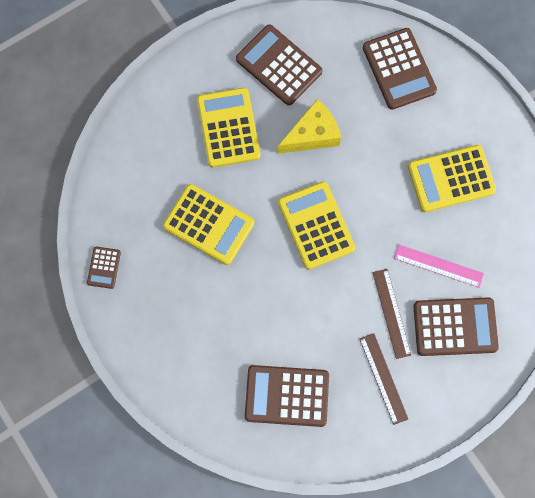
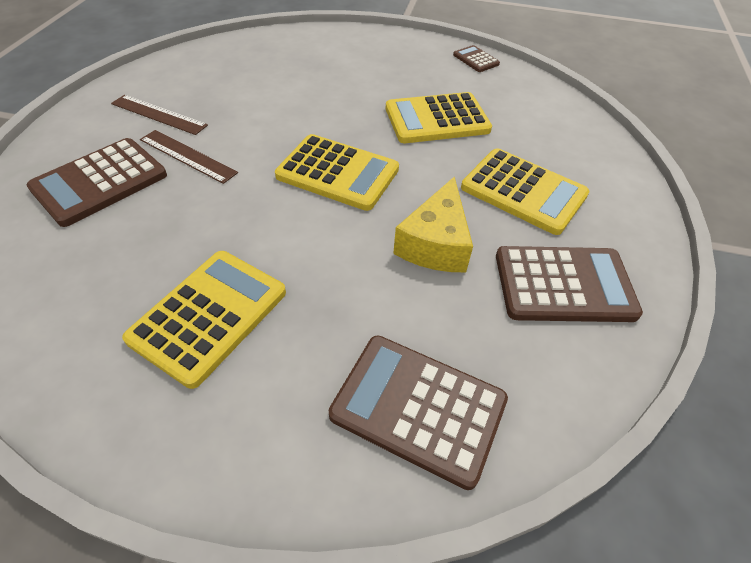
camera: 135 degrees right, 25 degrees down
(287, 396) = (244, 69): brown calculator -> none
(438, 266) = (159, 219): pink ruler -> none

